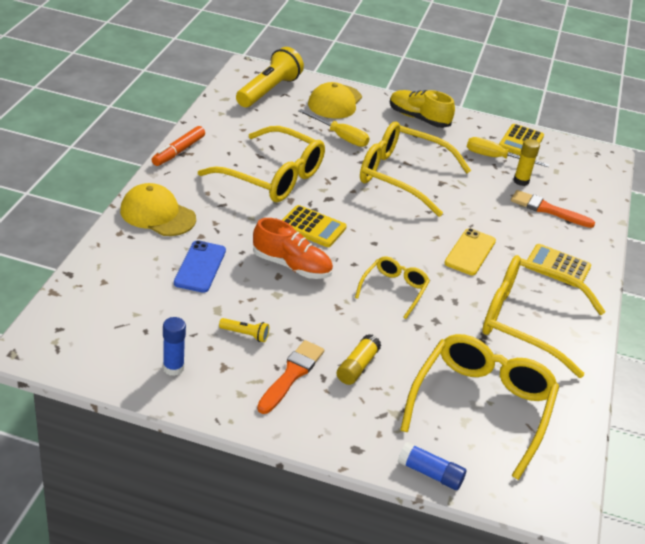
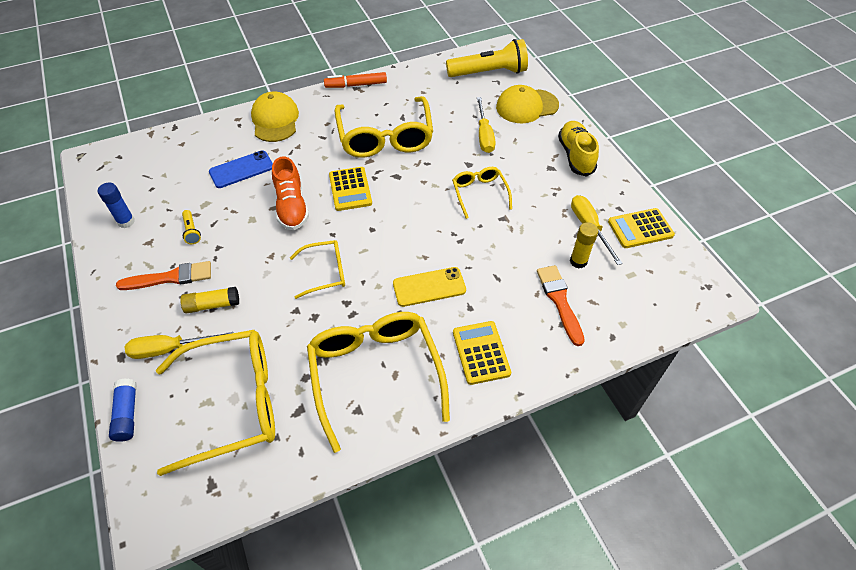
camera: 55 degrees right, 15 degrees up
(381, 415) = (170, 349): none -> yellow screwdriver
(402, 176) = (479, 194): yellow glasses -> yellow glasses, size x0.52

